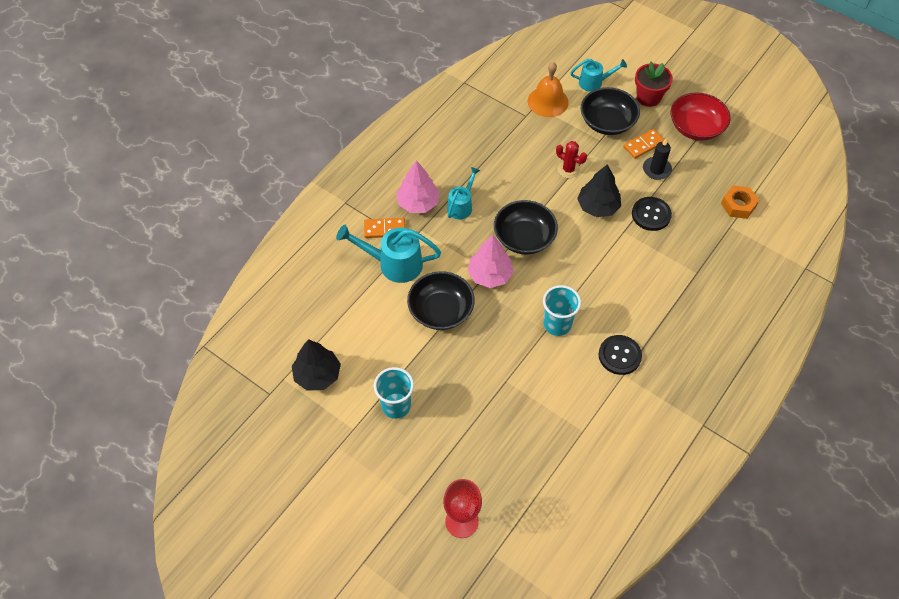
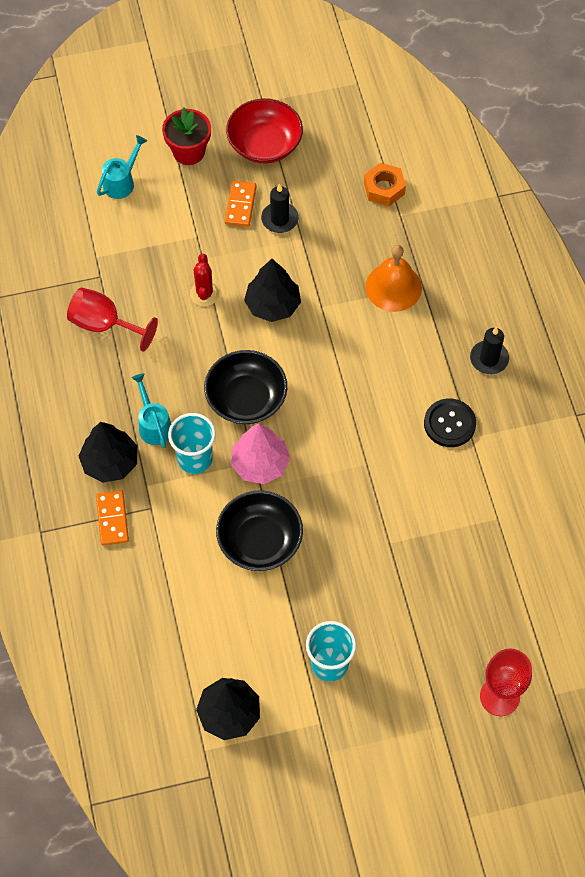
camera: 50 degrees left, 5 degrees up
(384, 229) = (112, 519): orange domino -> orange domino turned 45 degrees counterclockwise
(393, 264) = (163, 542): turquoise watering can -> none
(418, 203) = (110, 462): pink tree -> black tree
(498, 139) = (104, 325): none -> red goblet
(548, 101) = (103, 242): orange bell -> orange bell (393, 287)
(557, 324) = (369, 449): turquoise cup -> turquoise cup (195, 459)
(568, 169) = (204, 294): red cactus -> red cactus turned 75 degrees counterclockwise
(607, 122) = (182, 212): black bowl -> none
(651, 214) = (325, 268): black button -> none
(687, 345) = (489, 359): none -> black candle

